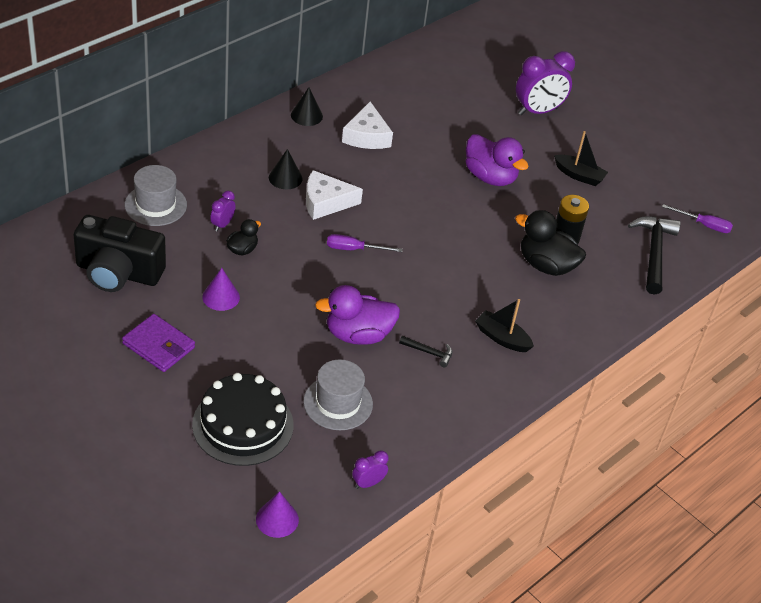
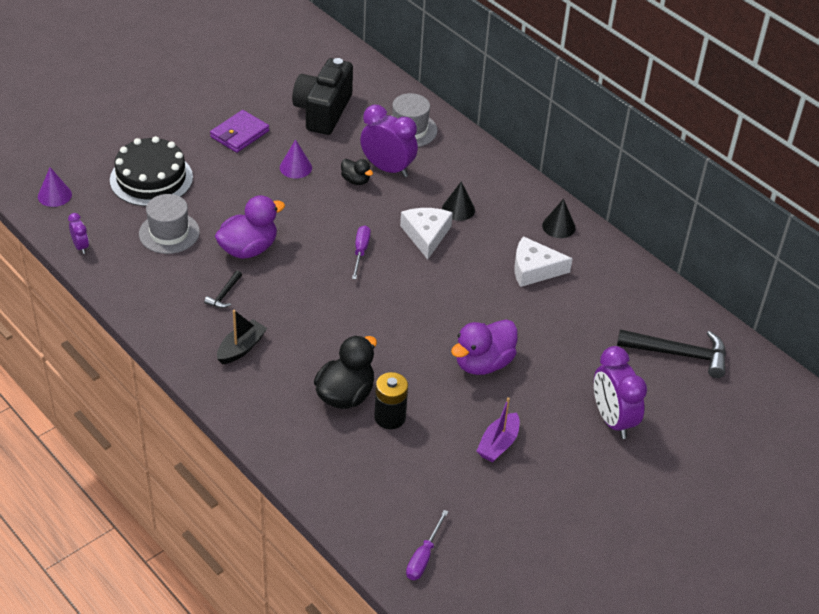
camera: 95 degrees right, 0 degrees up
(222, 224) = (387, 169): purple clock -> purple clock, size x2.06
(358, 335) = (248, 249): purple duck -> purple duck turned 60 degrees clockwise
(579, 175) = (498, 444): black boat -> purple boat
(654, 252) = (371, 496): black hammer -> black hammer (679, 354)

